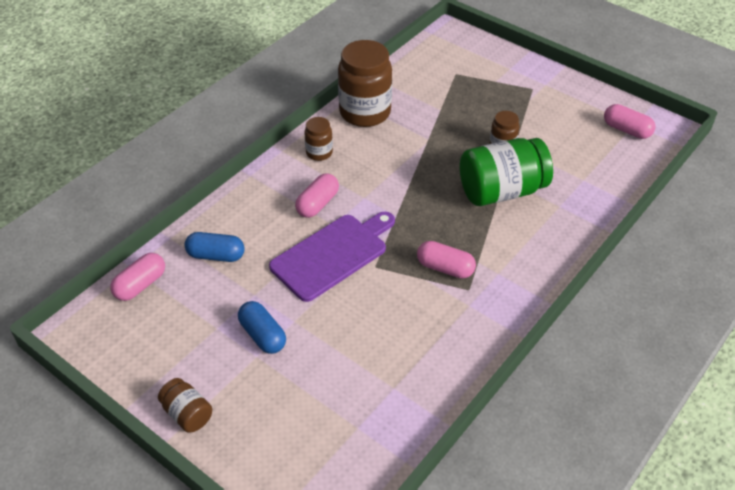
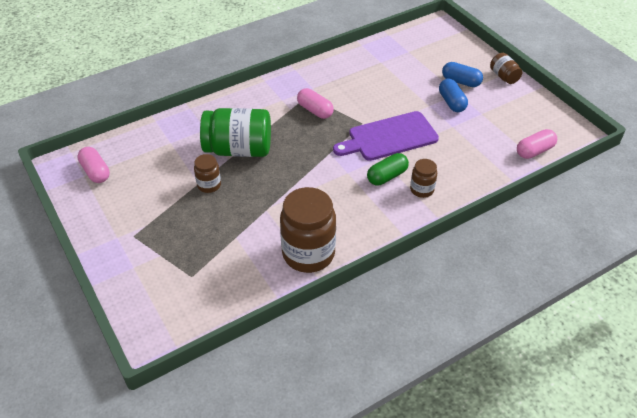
camera: 160 degrees left, 0 degrees up
(216, 255) = (476, 157): blue capsule -> blue capsule (461, 81)
(317, 204) = (387, 176): pink capsule -> green capsule
(319, 153) = (369, 222): brown jar -> brown jar (422, 190)

